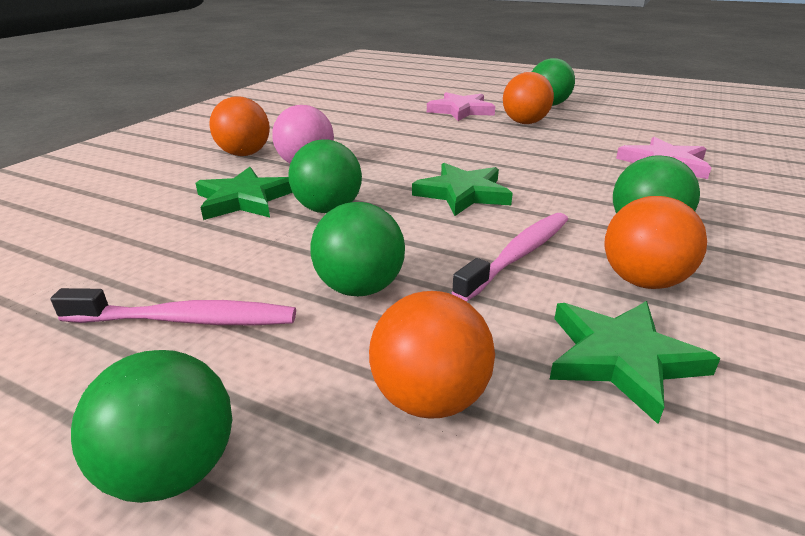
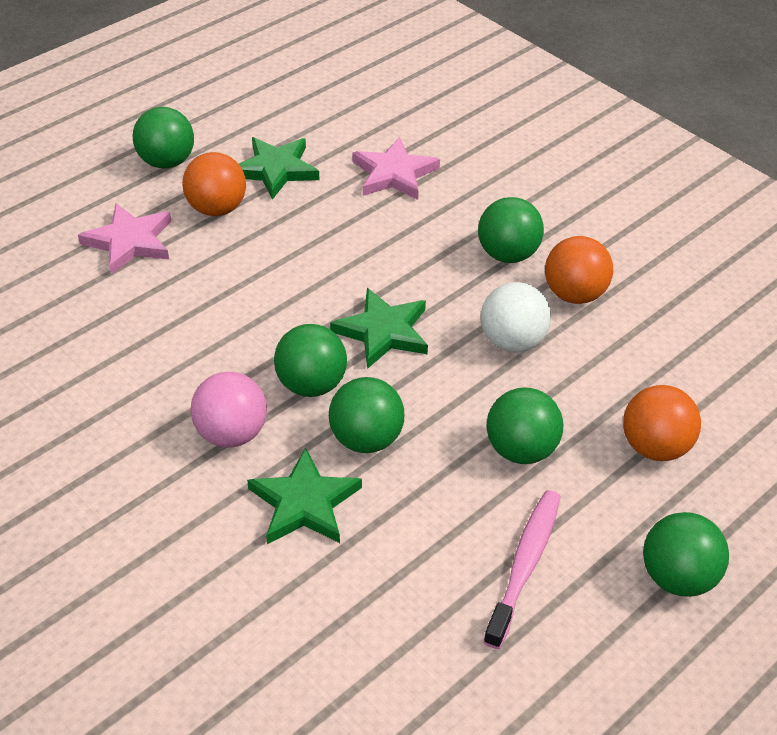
camera: 70 degrees left, 15 degrees up
(244, 154) = (154, 487): orange ball -> none
(376, 179) = (311, 384): none -> green ball
(518, 255) = (512, 341): pink toothbrush -> white ball
(621, 359) = (649, 348): green star -> green star (276, 170)

